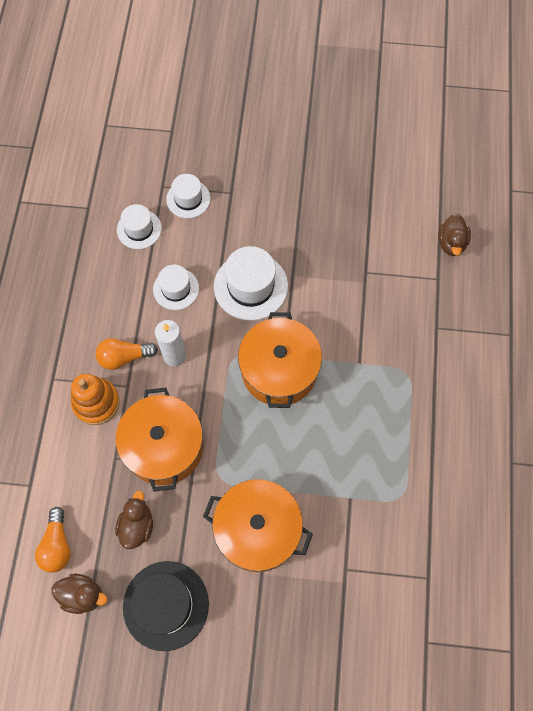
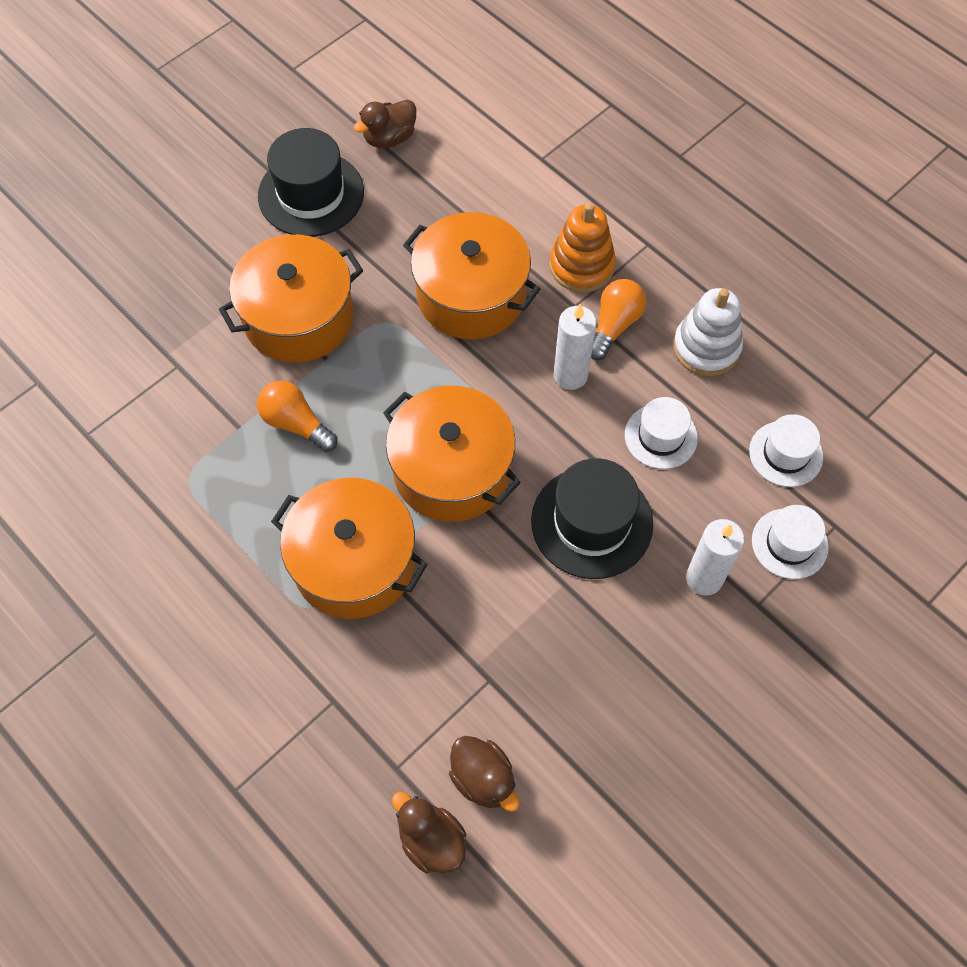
camera: 130 degrees right, 5 degrees down
(57, 545) = (458, 146): orange light bulb -> orange light bulb (296, 423)
(102, 303) = (706, 347): none -> white stacking toy
(137, 526) = (411, 219): brown duck -> brown duck (483, 778)
(237, 221) = (704, 578): none -> white candle
(250, 286) = (592, 522): white hat -> black hat
(368, 375) = (354, 563): none -> orange pot

